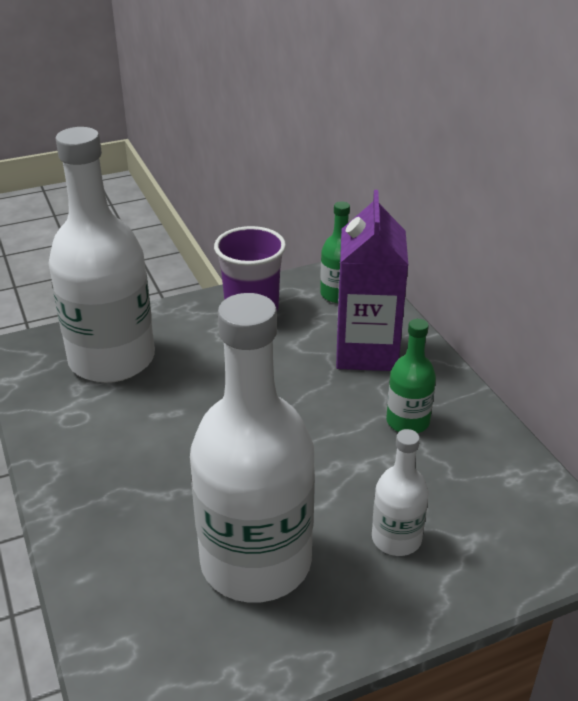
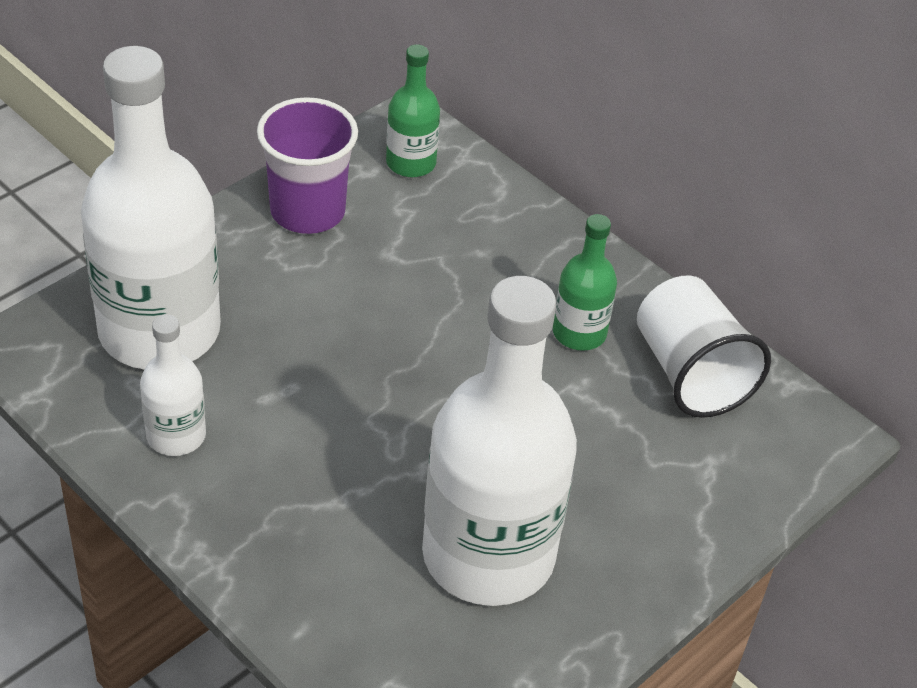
camera: 25 degrees left, 10 degrees up
(366, 352) = (487, 244): purple carton -> none
(396, 538) = (629, 485): white bottle -> white bottle (176, 435)
(485, 468) = (690, 373): none -> white cup

